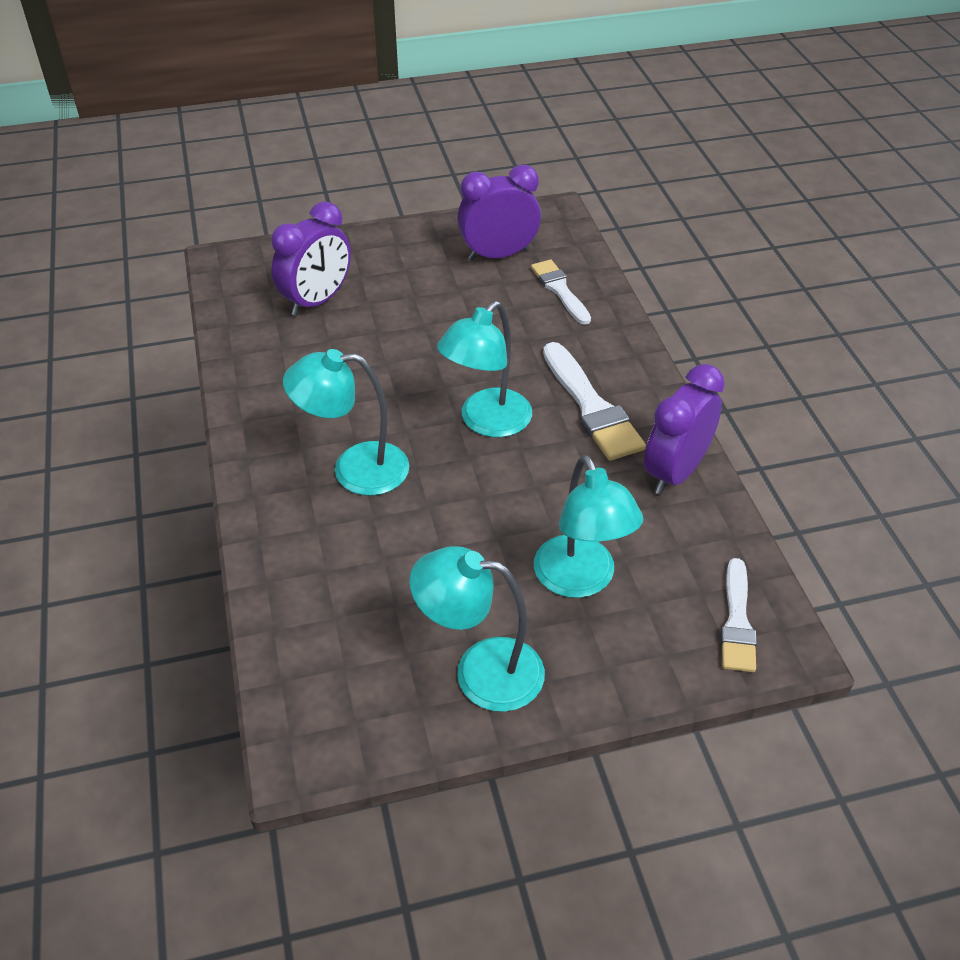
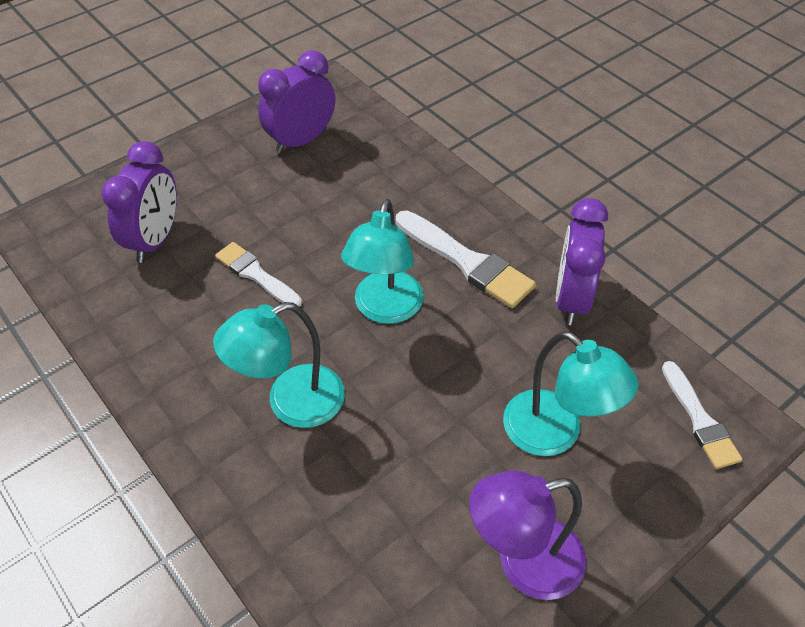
camera: 25 degrees left, 5 degrees up
(480, 671) = (523, 562): turquoise lamp -> purple lamp
(560, 290) = (375, 158): white brush -> white brush (256, 274)

